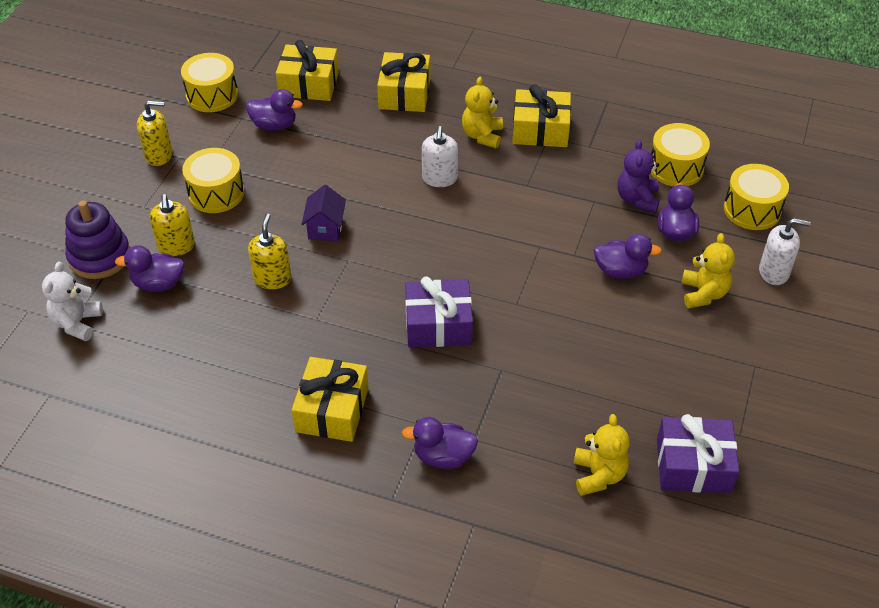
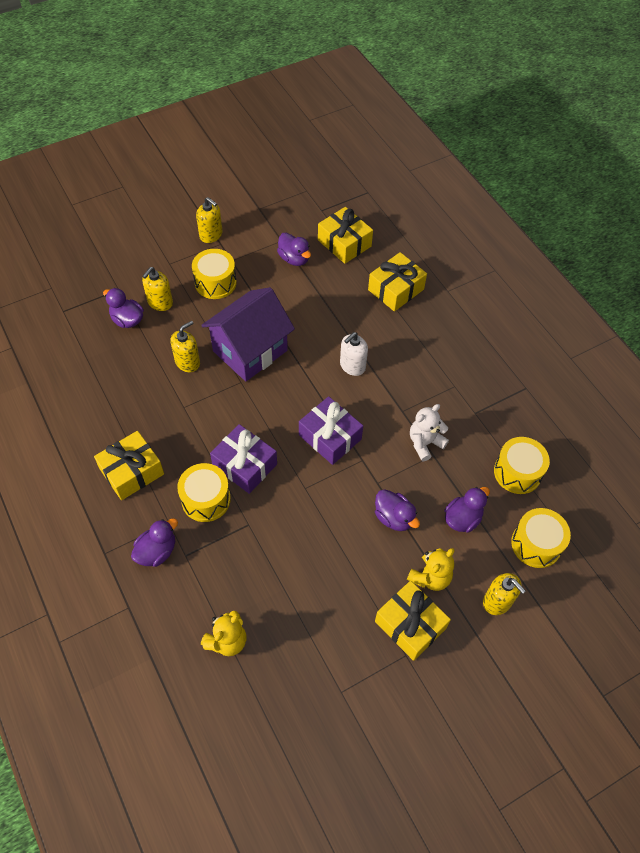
camera: 40 degrees right, 10 degrees up
(77, 323) = (65, 314): white teddy bear -> white teddy bear (425, 443)
(99, 257) = (116, 280): purple stacking toy -> none
(212, 95) = (280, 213): yellow drum -> yellow drum (206, 499)
(325, 228) = (250, 351): purple house -> purple house, size x2.18
(443, 457) = (157, 551): purple duck -> purple duck turned 90 degrees clockwise
(482, 136) = (412, 354): yellow teddy bear -> none
(540, 130) = (455, 377): yellow gift -> yellow gift (410, 625)
(637, 199) = (463, 475): purple teddy bear -> none
(693, 465) = (289, 685): purple gift -> purple gift (330, 437)
(774, 272) = (497, 601): white soap dispenser -> yellow soap dispenser

